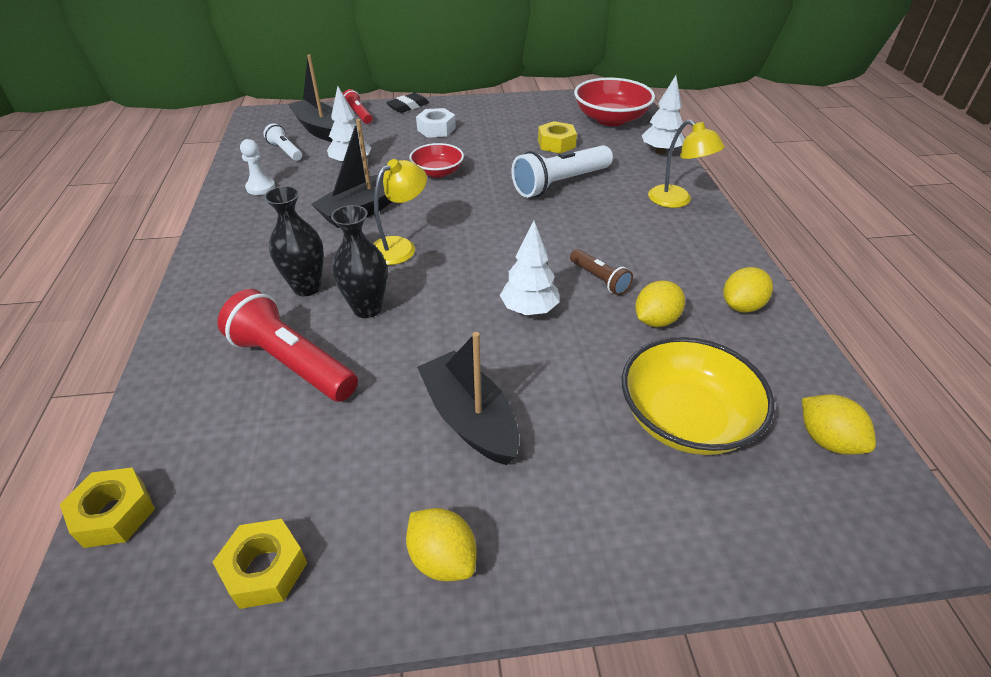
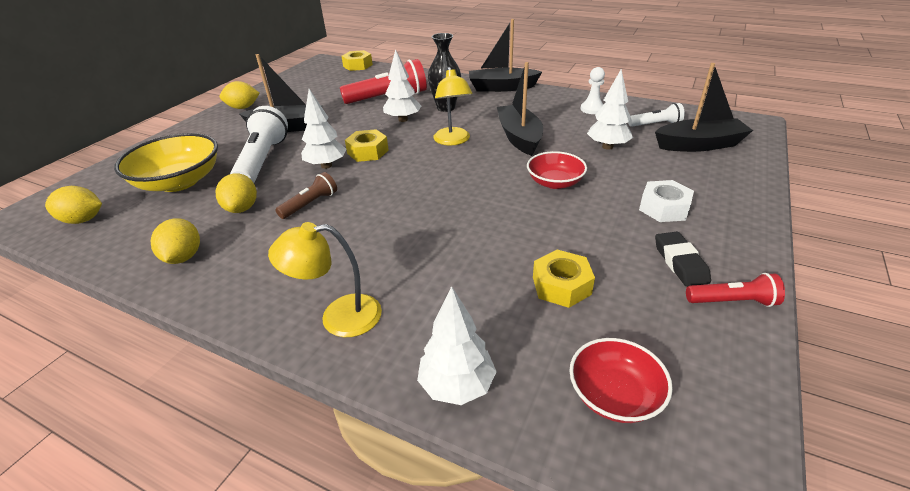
camera: 125 degrees right, 5 degrees down
(208, 266) = (501, 87): none -> black boat
(265, 569) = (295, 82): yellow nut -> yellow nut (368, 152)
(358, 115) = (732, 170): red flashlight -> red flashlight (732, 301)
(367, 308) = (403, 119): black vase -> white tree
(408, 106) = (750, 207): black eraser -> black eraser (680, 262)
(560, 183) = (463, 246): white flashlight -> white flashlight (263, 161)
(599, 279) = (310, 204): brown flashlight -> brown flashlight turned 135 degrees clockwise
(611, 119) = (614, 395): red bowl -> red bowl, size x0.60

